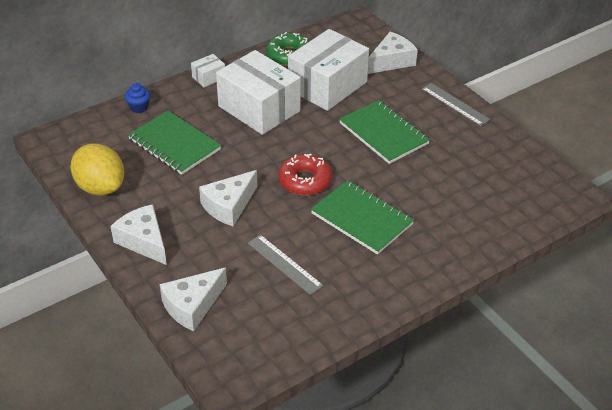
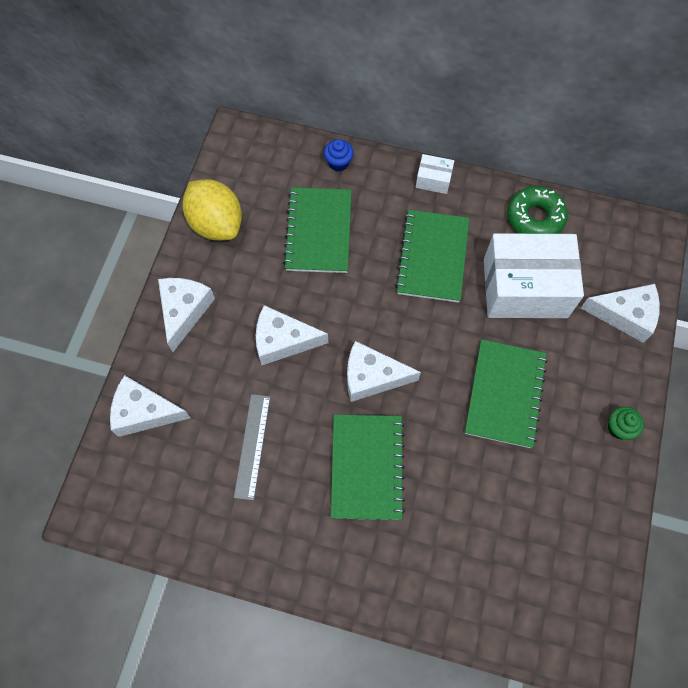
camera: 50 degrees right, 25 degrees up
(100, 187) = (216, 223): yellow lemon -> yellow lemon turned 45 degrees counterclockwise
(259, 108) = (432, 257): white box -> green notebook
(305, 181) = (372, 377): red donut -> white cheese
(455, 104) = (619, 428): grey ruler -> green cupcake

